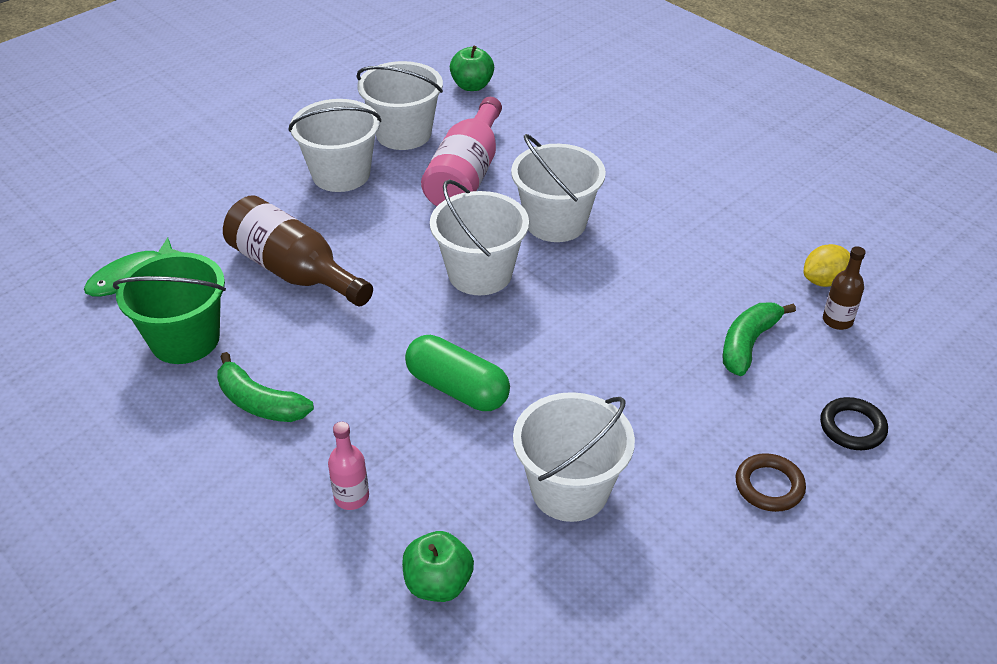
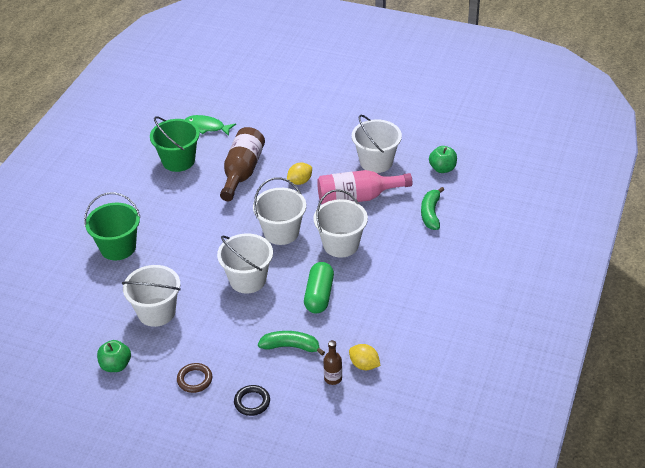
camera: 65 degrees right, 0 degrees up
(259, 402) = (155, 199): green banana -> green banana (431, 213)
(341, 174) = (325, 155): white bucket -> white bucket (248, 280)
(351, 497) = (118, 247): pink bottle -> green bucket
(377, 218) = (300, 181): none -> yellow lemon
(438, 584) = (87, 290): green apple -> green apple (116, 365)
(457, 388) = (198, 254): green capsule -> green capsule (319, 295)

